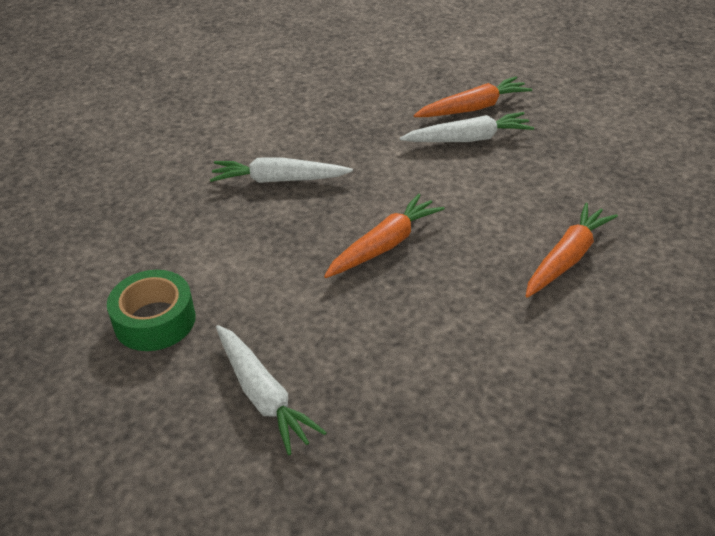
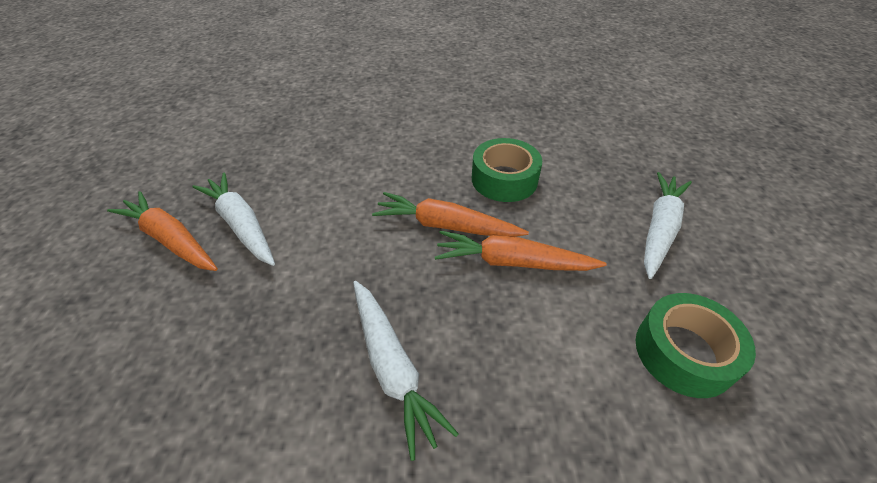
camera: 120 degrees left, 5 degrees up
(422, 311) = (504, 179): none -> green tape
(567, 258) = (394, 131): orange carrot -> orange carrot (512, 262)

